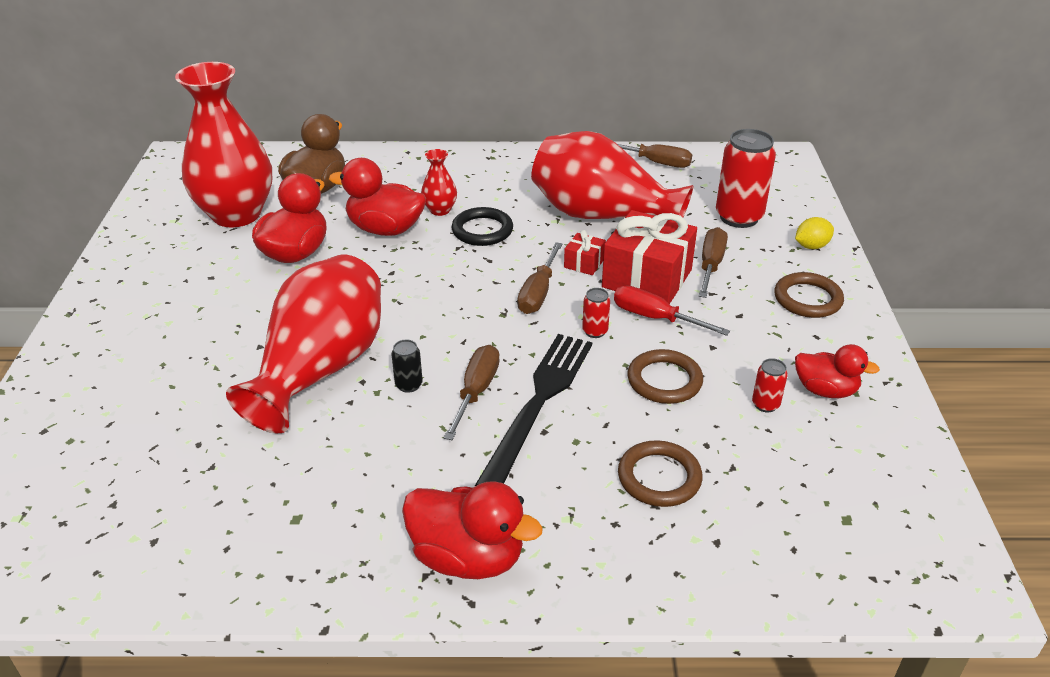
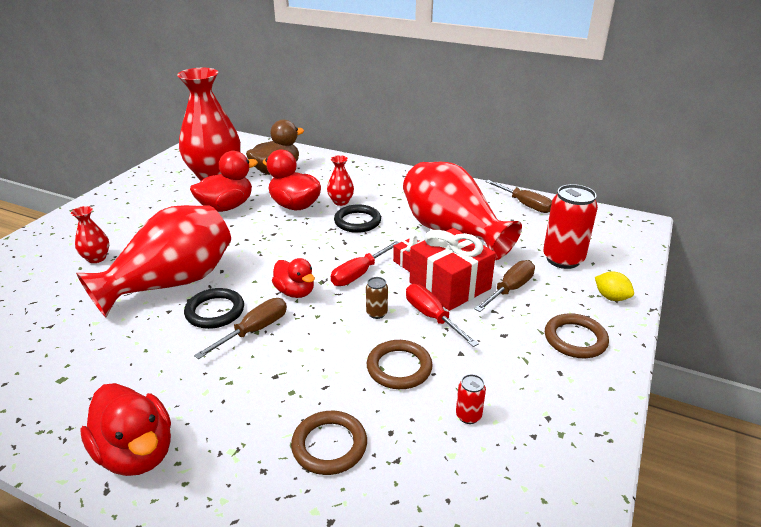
camera: 25 degrees right, 5 degrees down
(182, 367) = (96, 258): none -> red vase
(409, 385) = (215, 311): black can -> black ring
(538, 293) = (359, 274): brown screwdriver -> red screwdriver
(539, 403) = (290, 353): black fork -> none
(595, 331) = (377, 313): red can -> brown can
(811, 246) = (611, 297): yellow lemon -> yellow lemon turned 45 degrees clockwise
(825, 390) = (533, 422): red duck -> red duck (295, 292)

